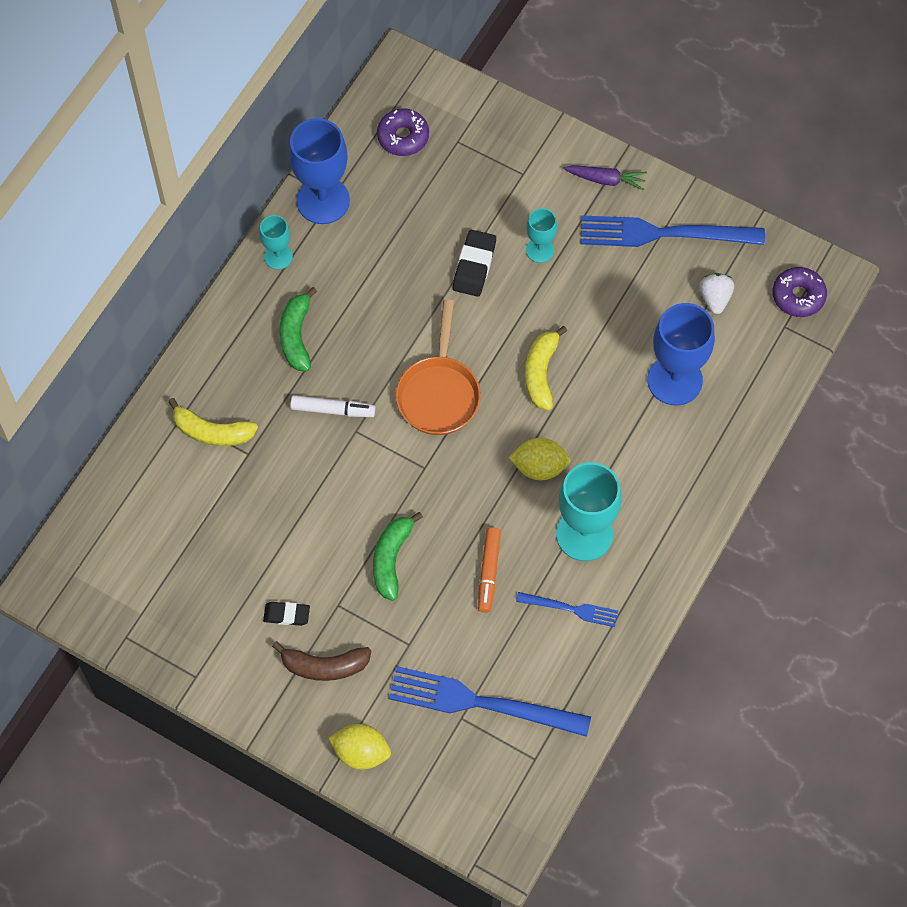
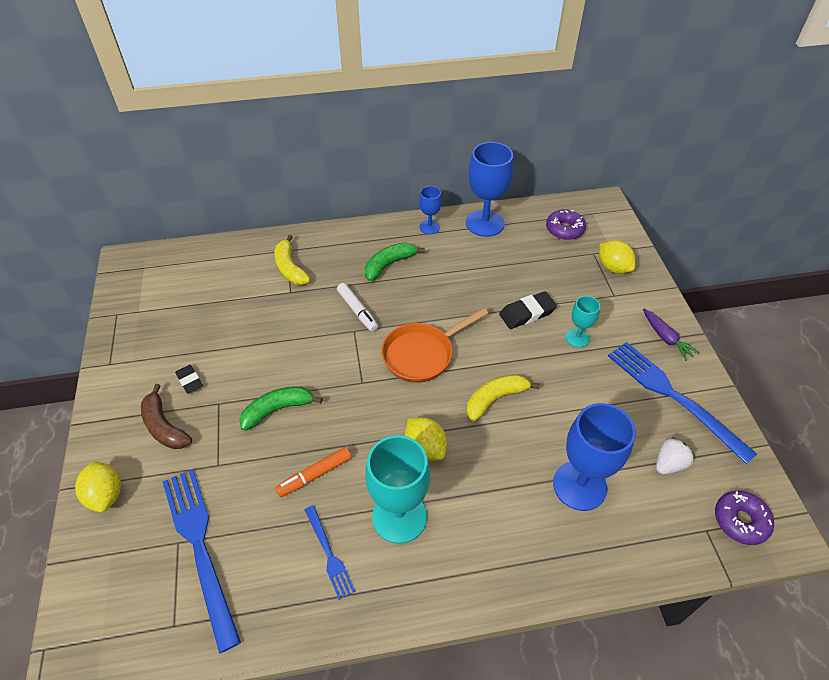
camera: 50 degrees right, 15 degrees down
(278, 256) = (429, 227): turquoise goblet -> blue goblet
(491, 142) = (613, 268): none -> yellow lemon

